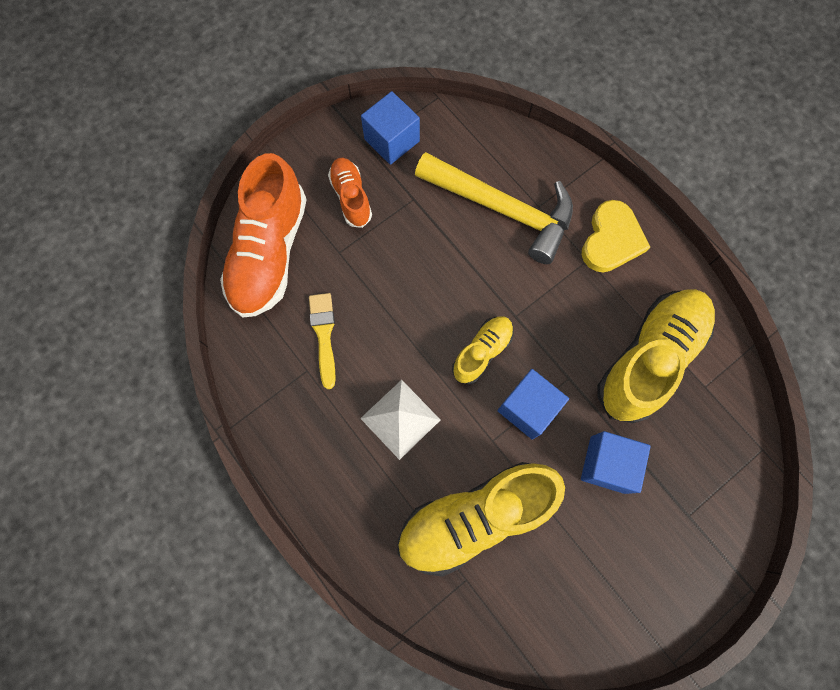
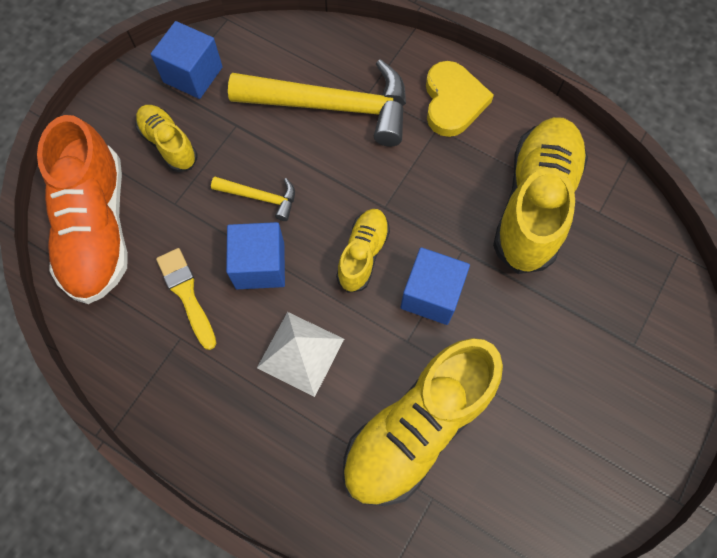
camera: 20 degrees left, 5 degrees down
(351, 197) = (169, 144): orange shoe -> yellow shoe
(412, 271) = (260, 197): none -> yellow hammer
(607, 464) = (533, 323): blue cube -> blue cube (260, 265)

